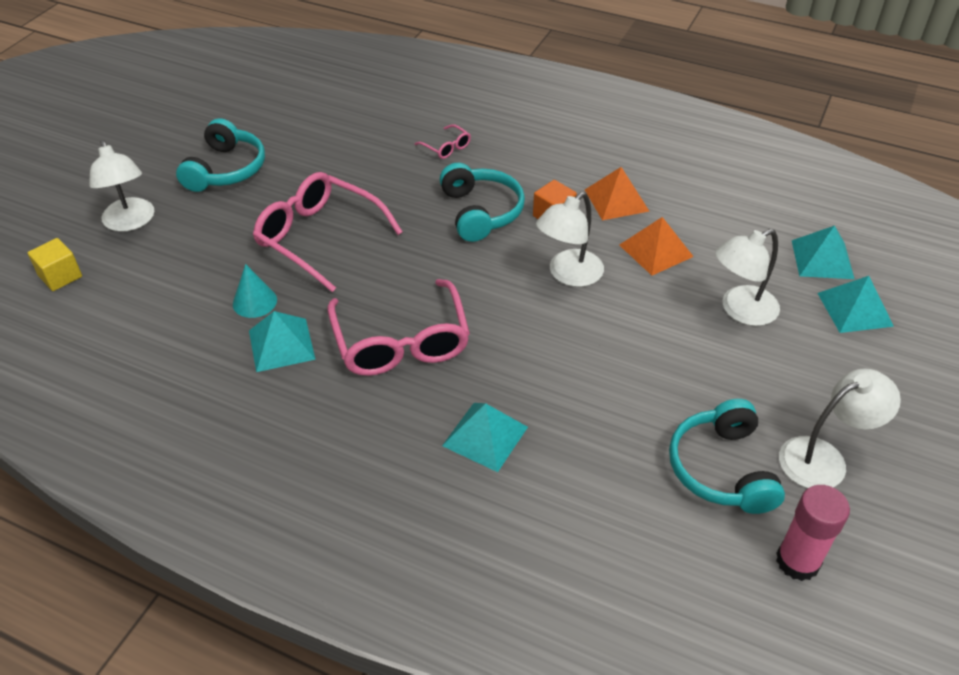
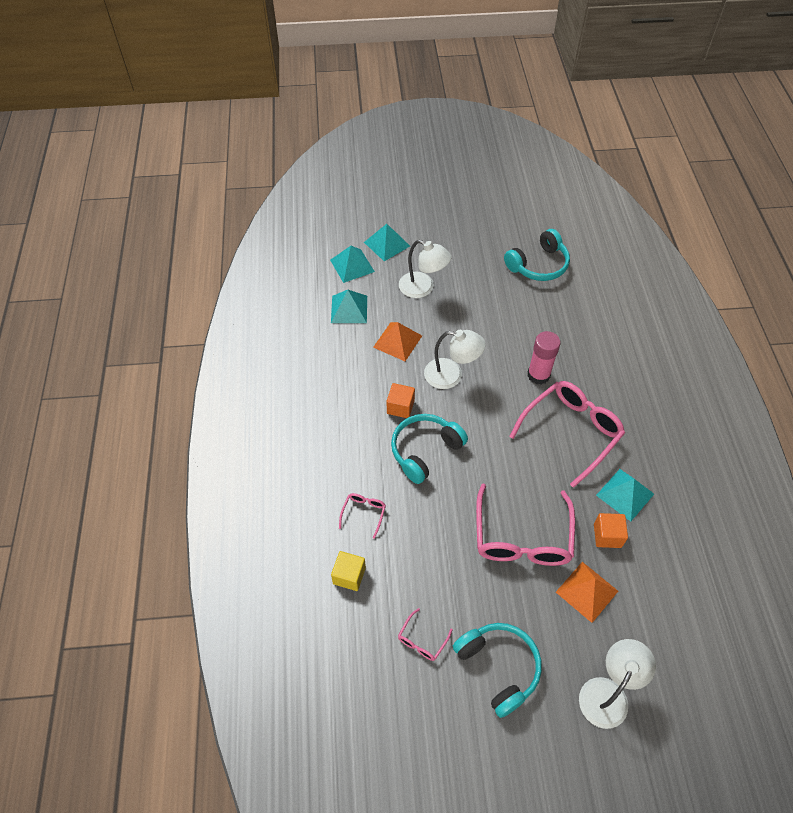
camera: 120 degrees left, 10 degrees up
(60, 276) = (694, 694): yellow cube -> yellow cube (349, 575)
(226, 169) = (499, 667): turquoise headphones -> turquoise headphones turned 75 degrees clockwise
(254, 302) = (607, 535): turquoise cone -> orange cube
(296, 138) = (422, 640): none -> pink glasses
(485, 436) = (598, 360): turquoise pyramid -> turquoise pyramid (349, 309)
(616, 200) = (360, 379): orange pyramid -> orange pyramid (587, 591)
(797, 561) = (565, 229): pink glue stick -> pink glue stick (538, 375)
(824, 458) = (501, 233): white lamp -> none

